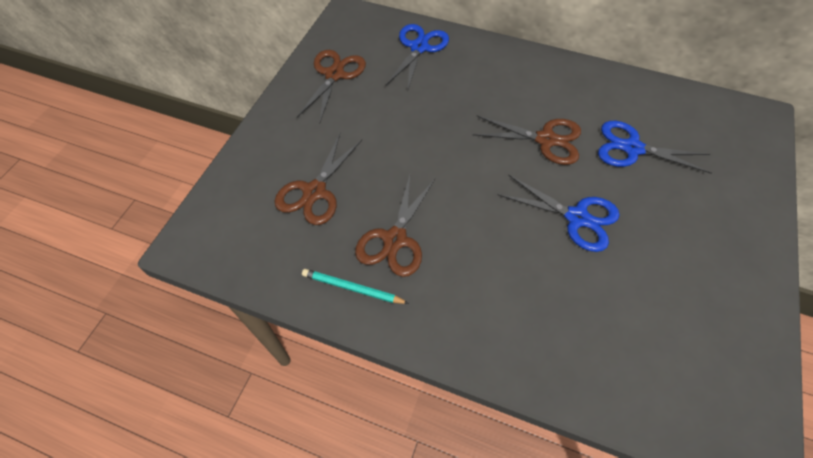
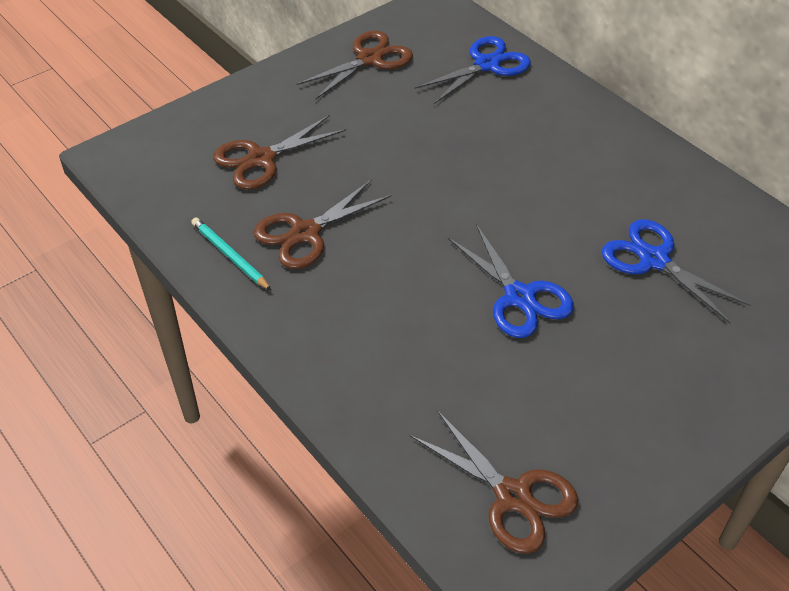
camera: 30 degrees right, 10 degrees down
(545, 140) = (553, 210): brown scissors -> brown scissors (513, 496)

